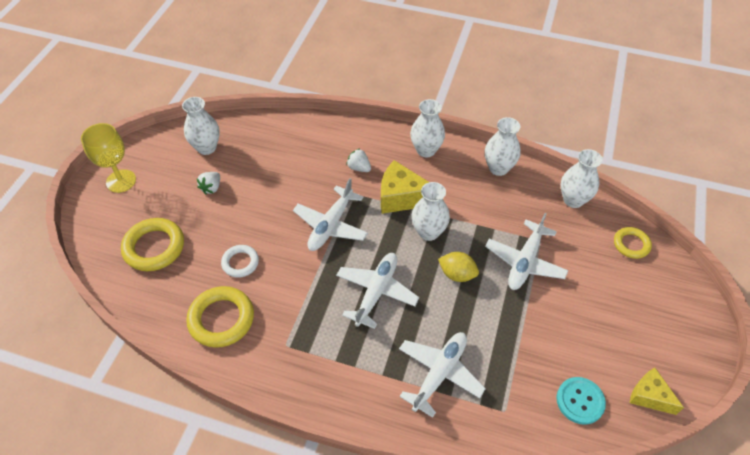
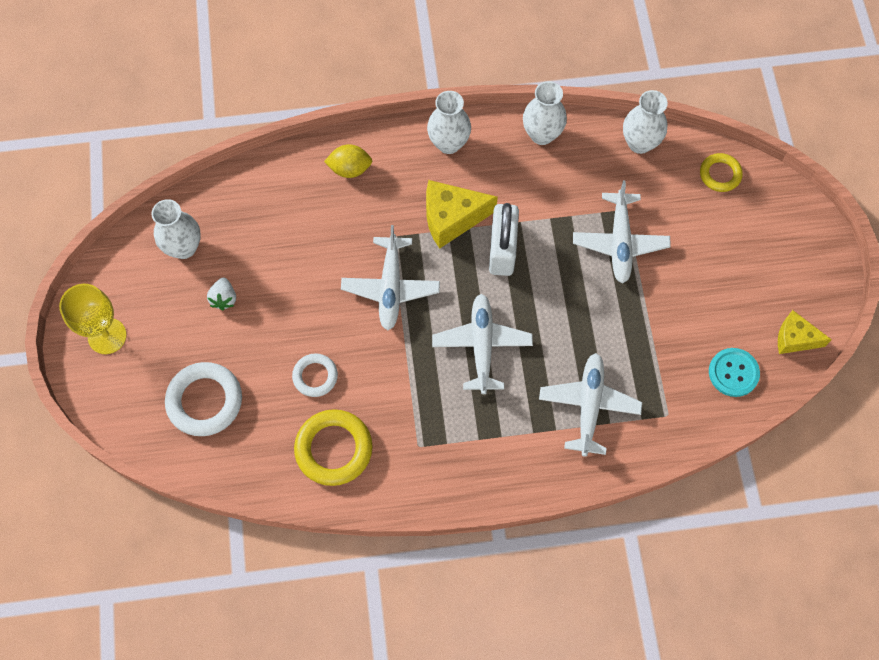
camera: 25 degrees left, 15 degrees up
(154, 247) = (205, 401): yellow ring -> white ring
(359, 168) = (383, 199): white strawberry -> none
(428, 232) = (502, 250): white vase -> white padlock
(457, 274) = (556, 288): yellow lemon -> yellow lemon (350, 169)

